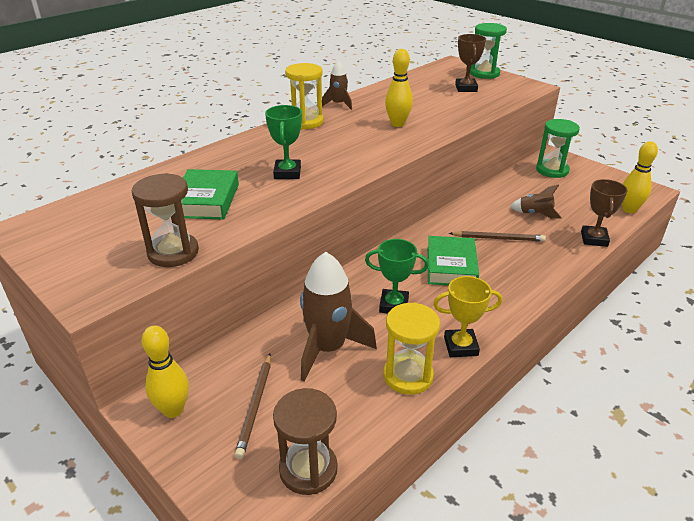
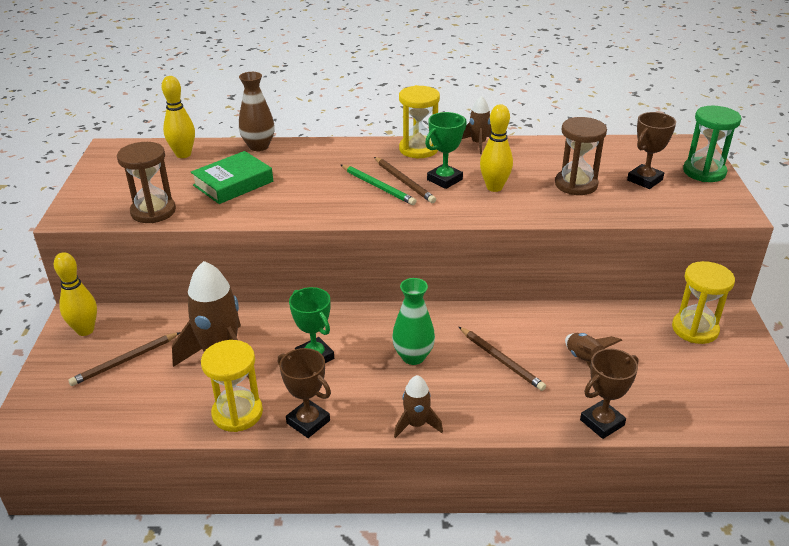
camera: 45 degrees right, 0 degrees up
(176, 167) = (259, 146): none -> brown vase
(287, 173) = (322, 189): green trophy -> green trophy (444, 180)
(308, 469) = (91, 421): brown hourglass -> brown hourglass (576, 184)
(324, 154) = (378, 187): none -> green pencil
(336, 144) = (404, 182): none -> brown pencil
(451, 266) = (413, 356): green book -> green vase
(460, 346) = (308, 422): yellow trophy -> brown trophy
(519, 302) = (416, 424): none -> brown rocket
(552, 170) = (695, 329): green hourglass -> yellow hourglass
(629, 210) = (709, 422): yellow bowling pin -> yellow bowling pin (183, 154)

